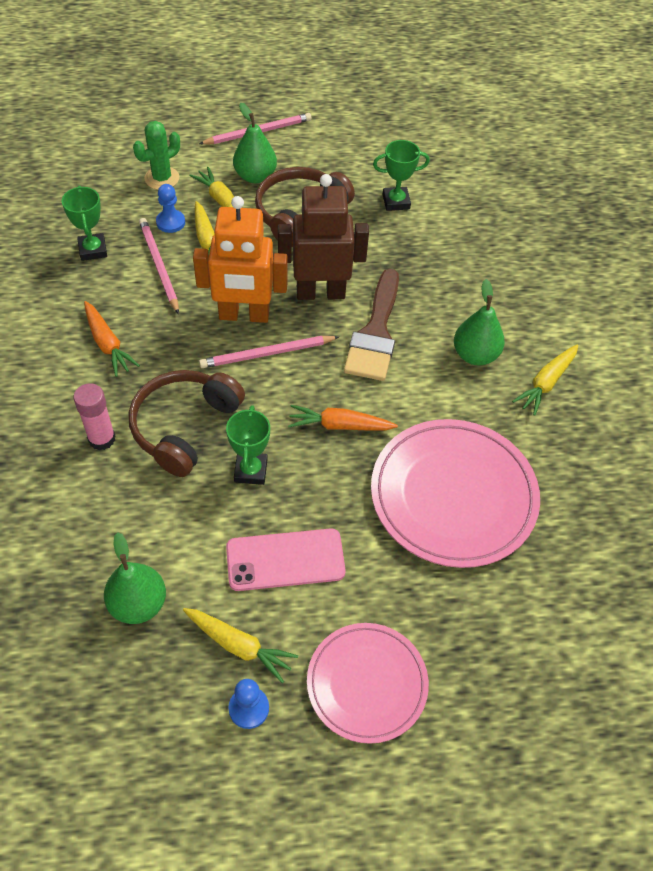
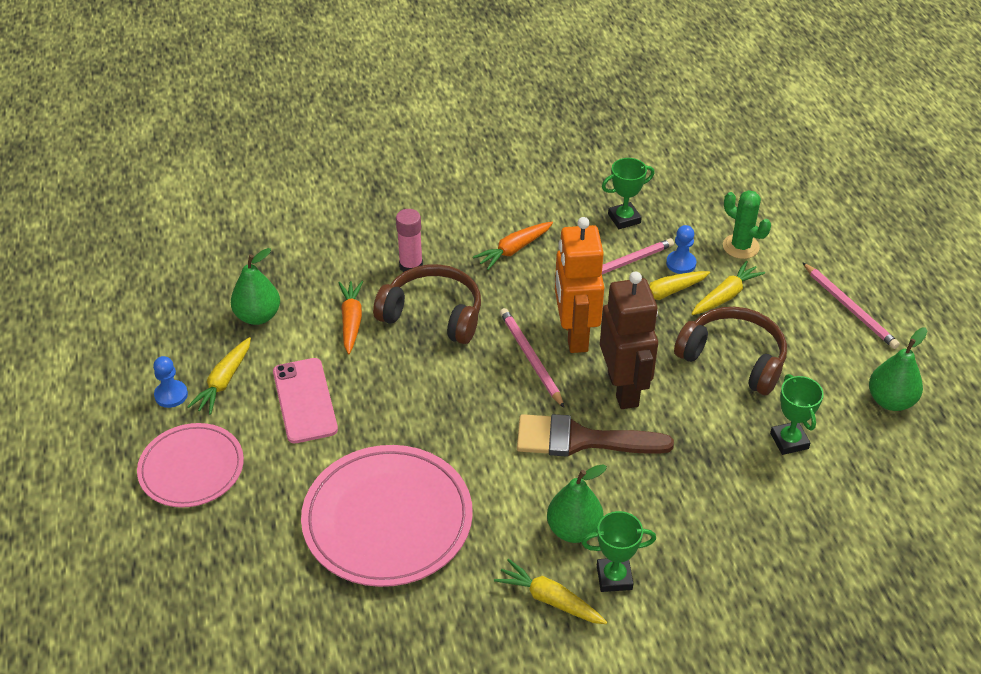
camera: 85 degrees right, 10 degrees down
(251, 471) = (393, 365): green trophy -> green trophy (614, 577)
(255, 176) = (776, 315): green pear -> green pear (890, 401)
(340, 425) = (455, 423): orange carrot -> orange carrot (351, 321)

